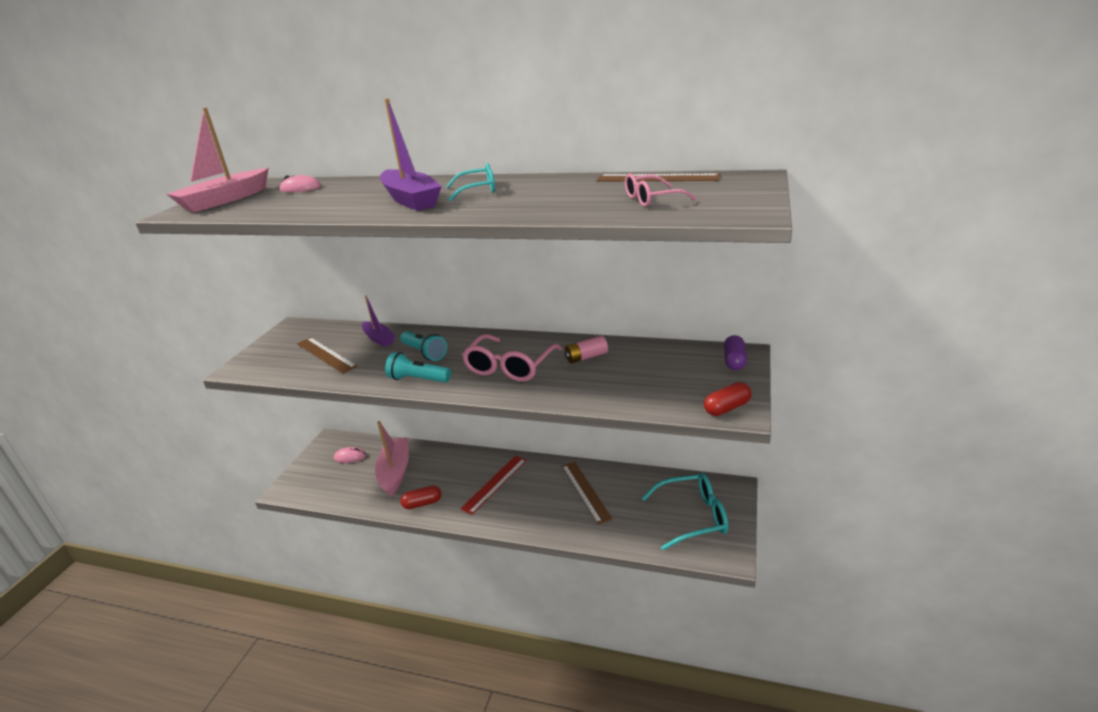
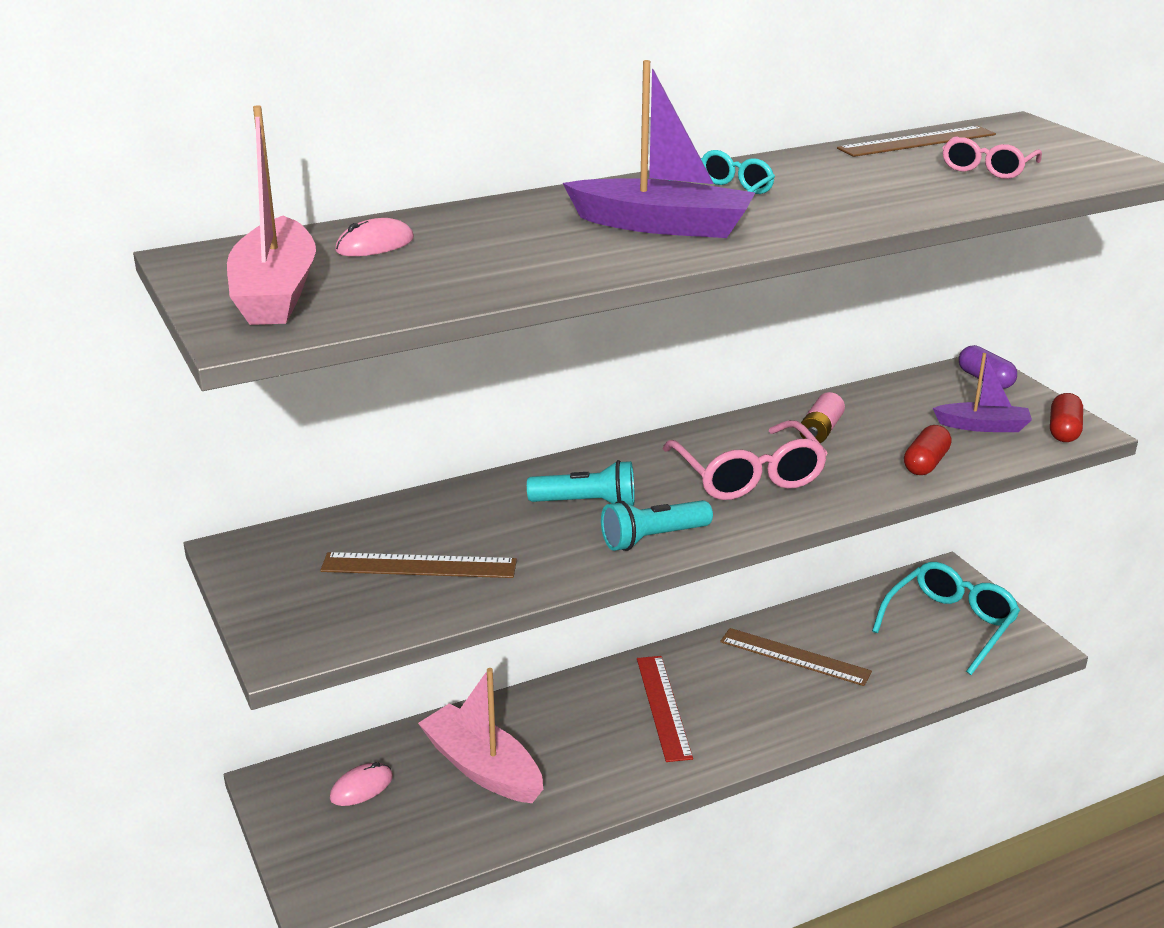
camera: 45 degrees left, 0 degrees up
(379, 339) = (463, 511): purple boat -> purple boat (983, 426)
(422, 503) = (598, 784): red capsule -> red capsule (925, 463)

